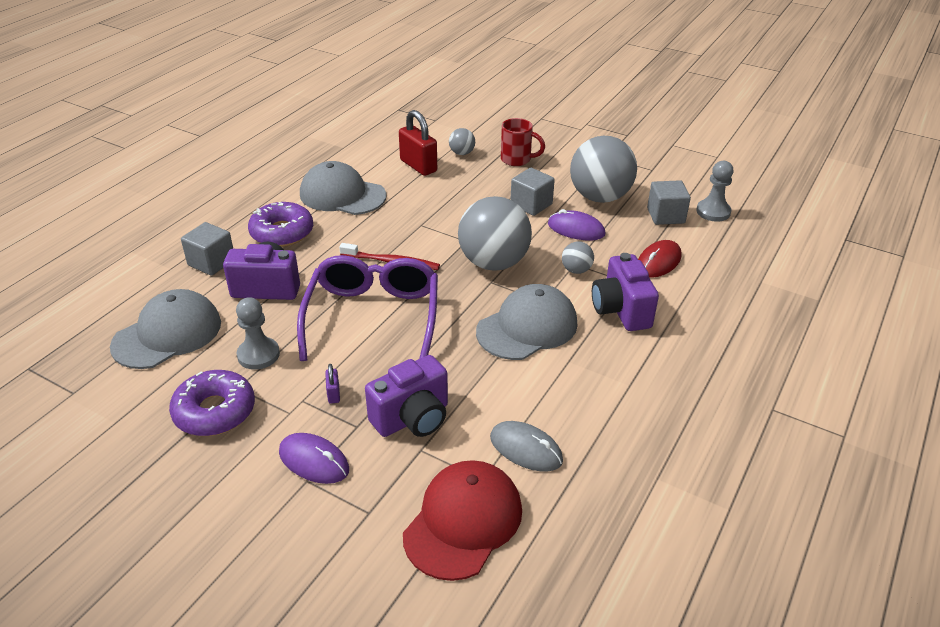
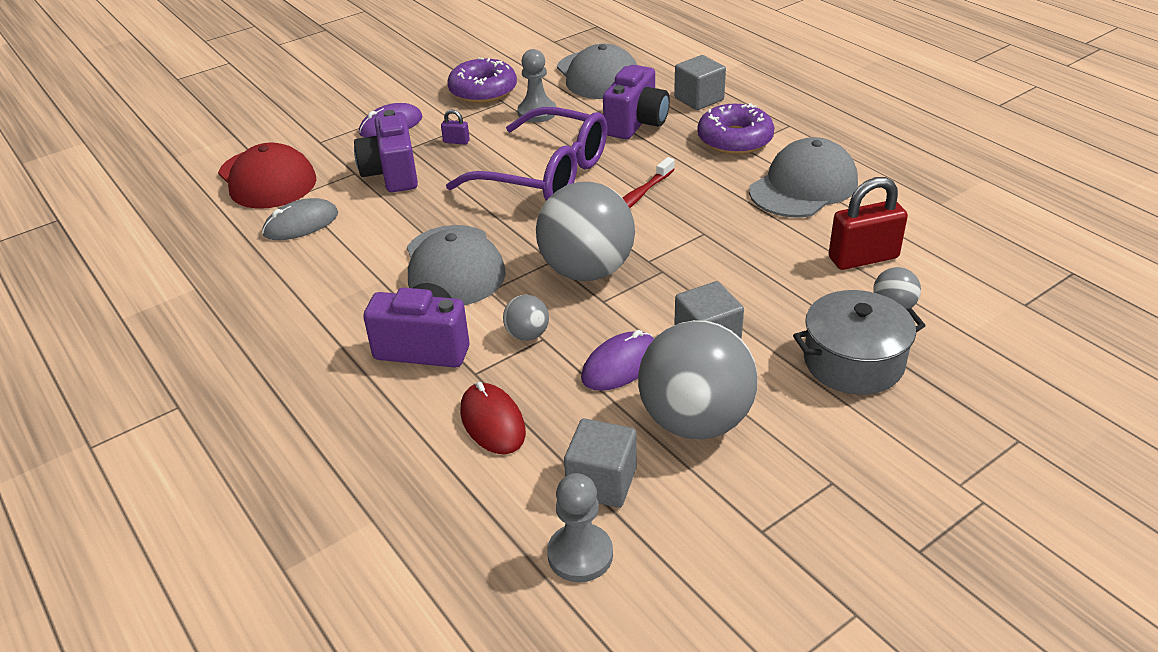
camera: 115 degrees right, 0 degrees up
(517, 160) = (853, 362): red mug -> grey pot

